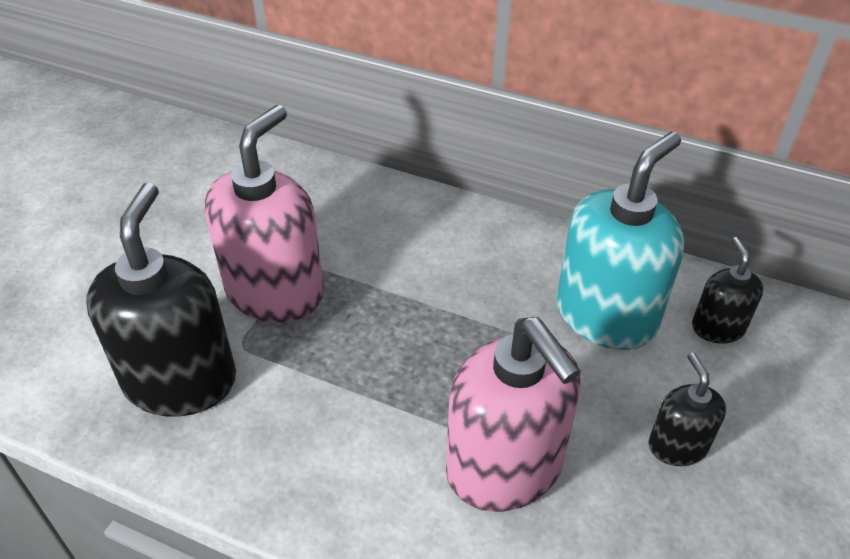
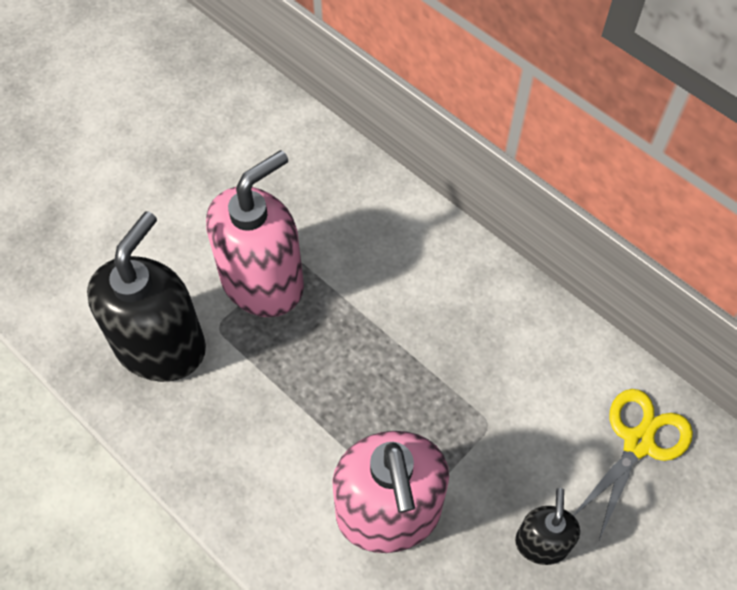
camera: 20 degrees right, 15 degrees up
(606, 315) = (541, 397): turquoise soap dispenser -> none
(717, 327) = (638, 442): black soap dispenser -> yellow scissors

